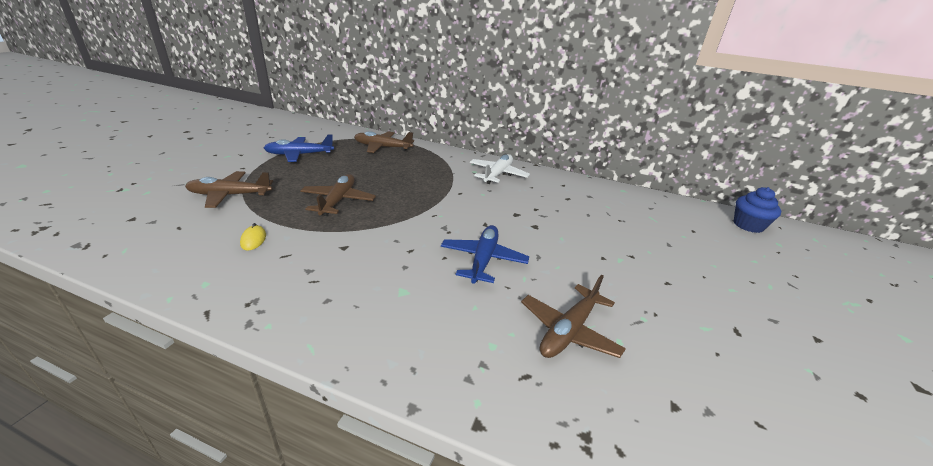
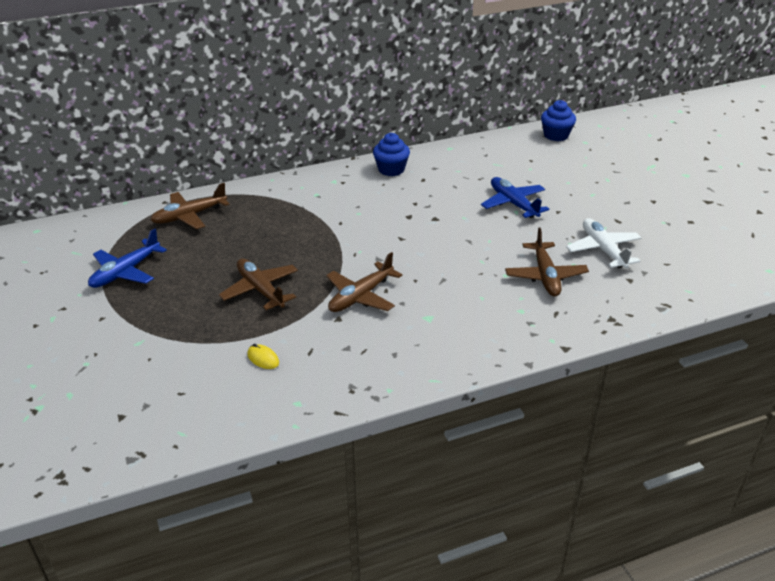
camera: 40 degrees left, 5 degrees up
(230, 195) = (157, 345): brown plane -> brown plane (361, 296)
(483, 260) = (441, 265): blue plane -> blue plane (513, 204)
(498, 174) = (340, 186): white plane -> white plane (603, 250)
(552, 182) = (391, 169): none -> blue cupcake

